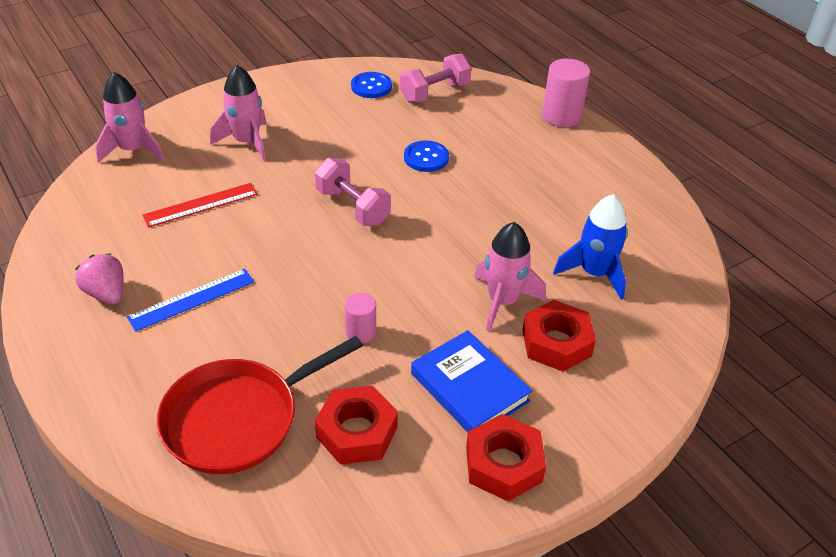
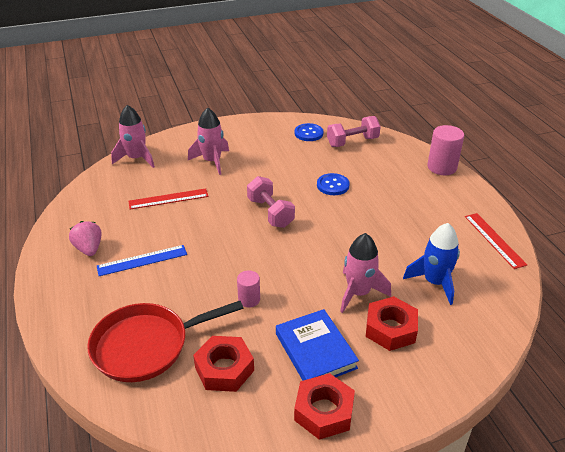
camera: 15 degrees right, 5 degrees down
(652, 207) = (494, 240): none -> red ruler

